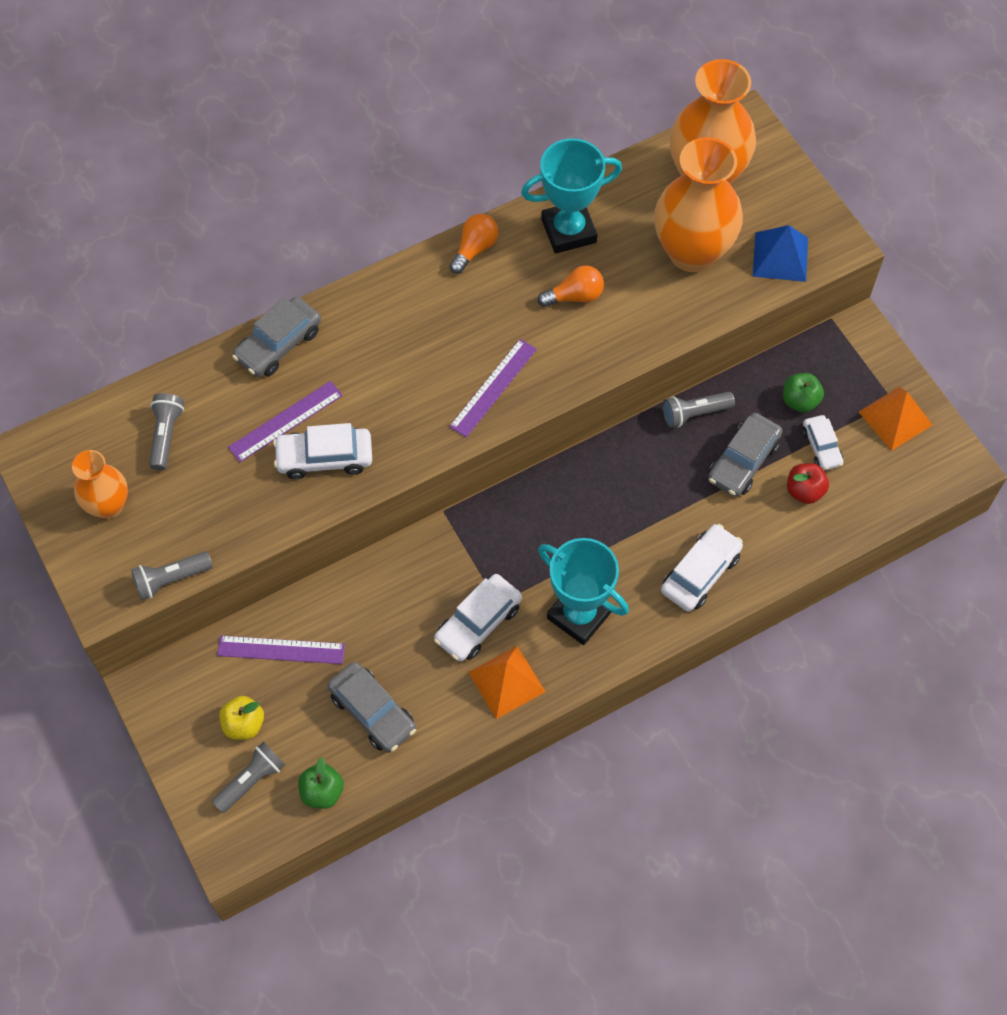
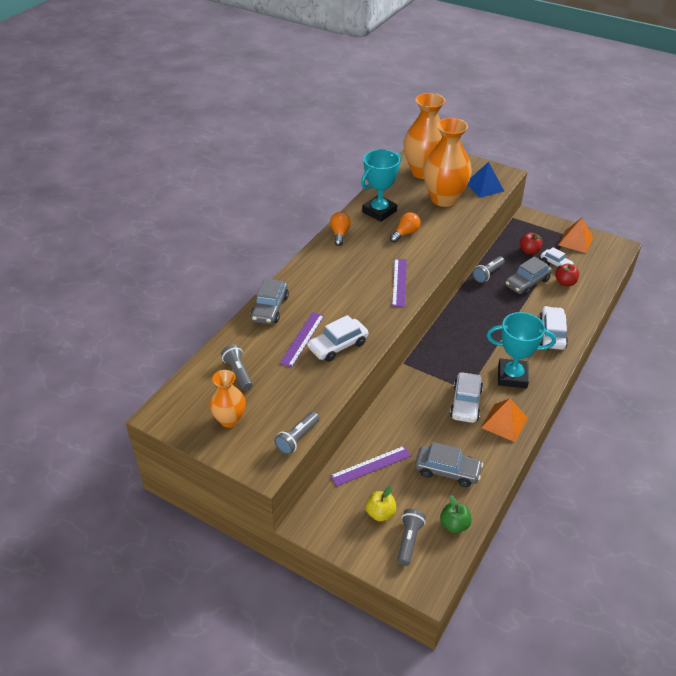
camera: 30 degrees left, 20 degrees down
(743, 461) = (527, 283): grey car -> grey car turned 45 degrees clockwise
(800, 401) = (529, 251): green apple -> red apple

